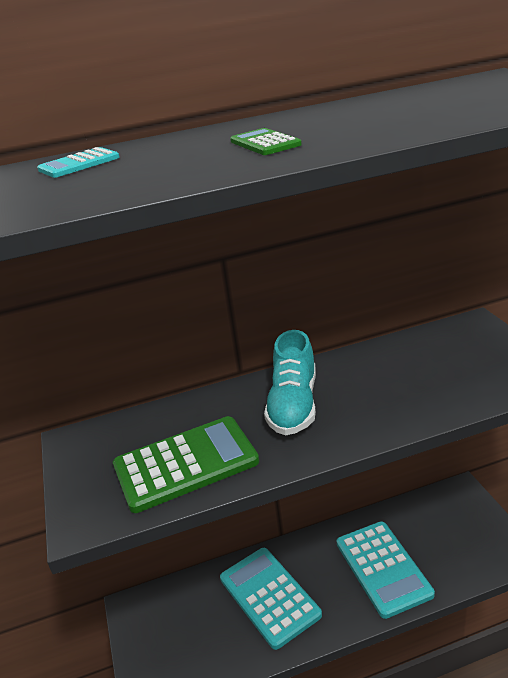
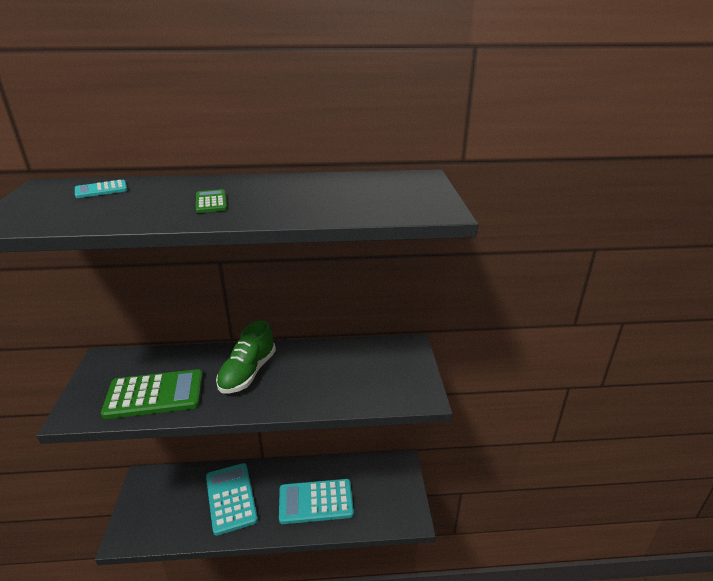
camera: 10 degrees right, 0 degrees up
(293, 405) = (248, 372): turquoise shoe -> green shoe
(383, 568) = (316, 502): turquoise calculator -> turquoise calculator turned 90 degrees clockwise

